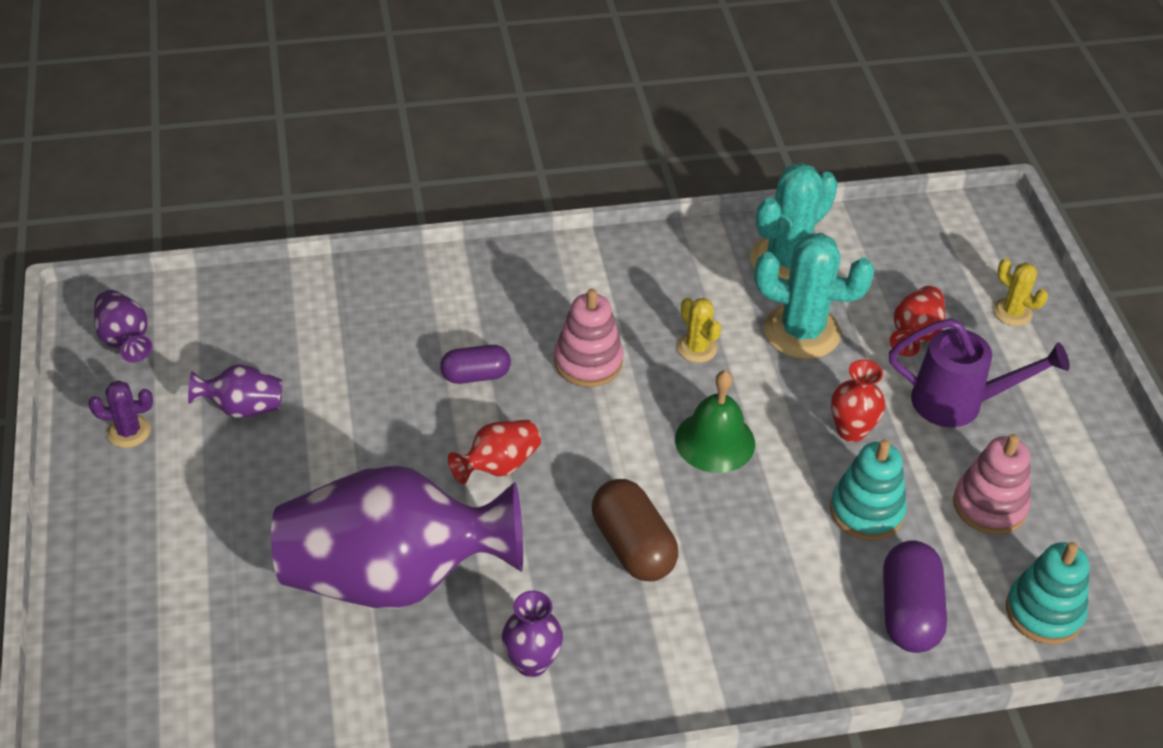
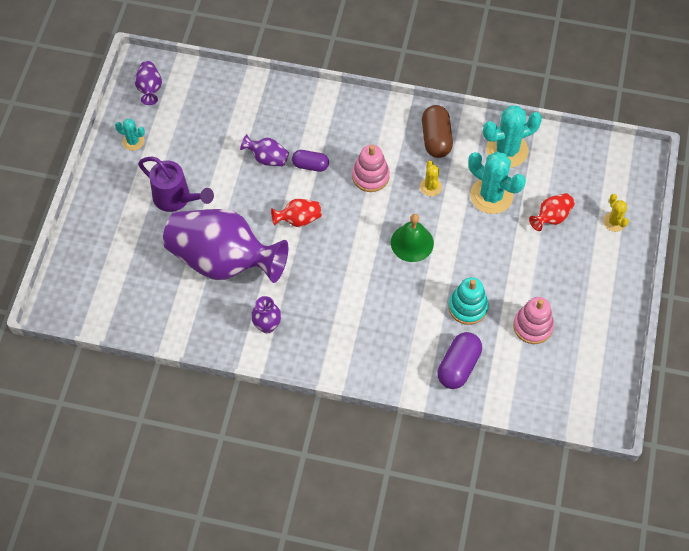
camera: 25 degrees right, 15 degrees up
(129, 432) = (133, 141): purple cactus -> turquoise cactus
(242, 408) = (190, 146): purple vase -> purple vase (267, 158)
(632, 546) = (342, 285): brown capsule -> brown capsule (436, 139)
(851, 430) = (485, 261): red vase -> none
(958, 403) = (551, 265): purple watering can -> purple watering can (176, 199)
(1044, 612) = (526, 390): turquoise stacking toy -> none

